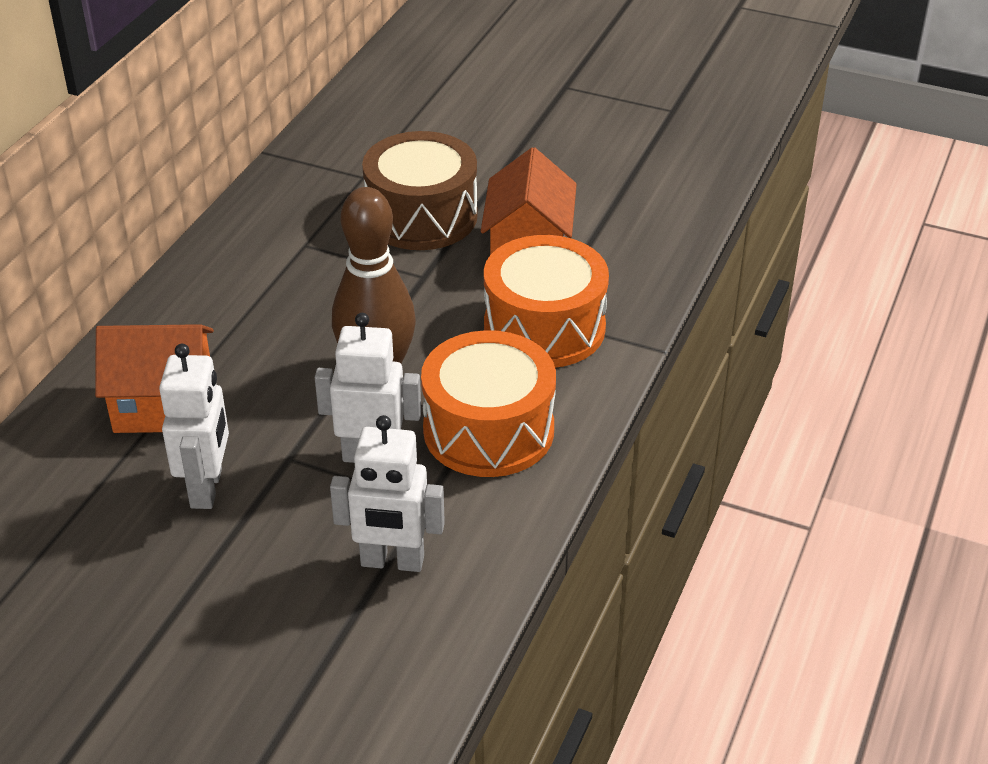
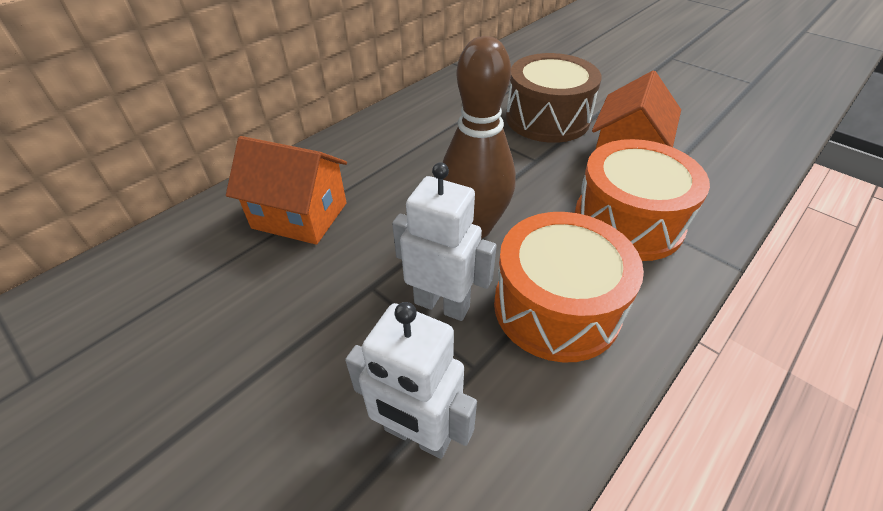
camera: 20 degrees right, 5 degrees up
(207, 488) = (291, 297): white robot -> none

